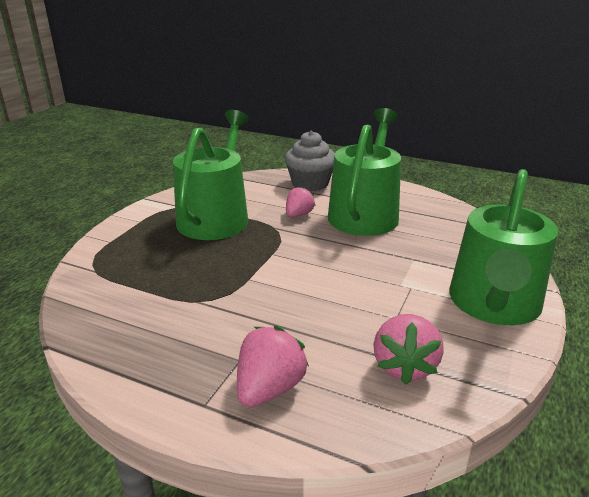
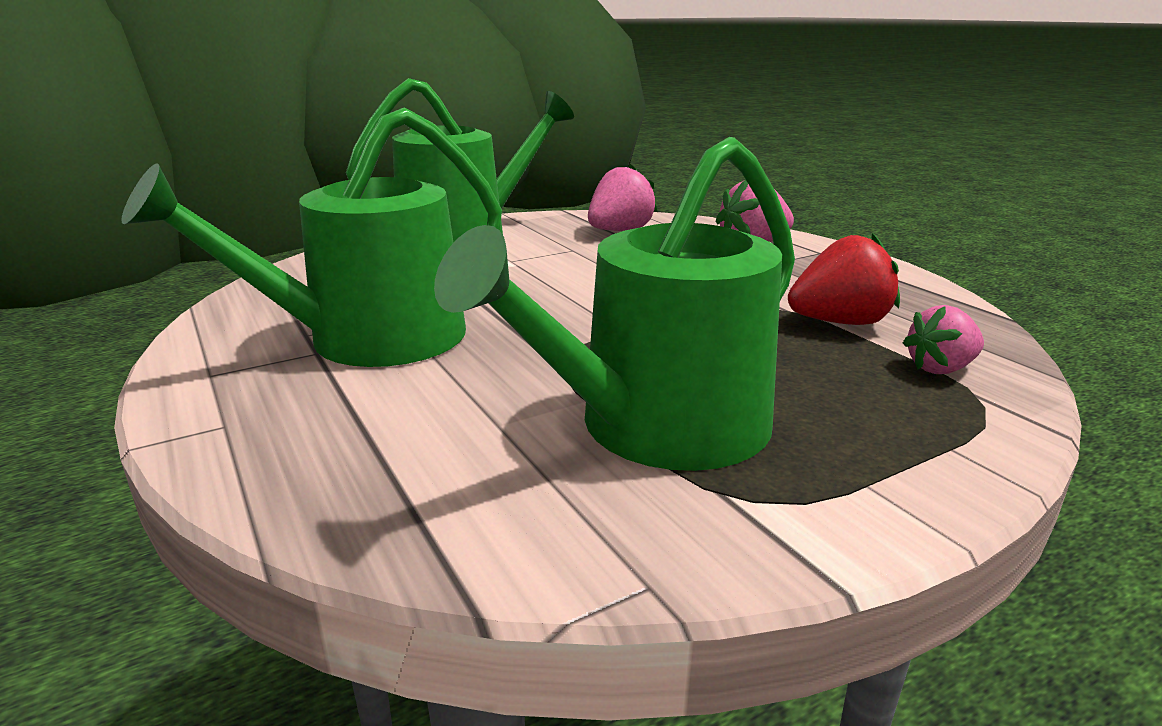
camera: 145 degrees left, 5 degrees down
(164, 299) = (839, 322): none -> red strawberry
(298, 215) = (482, 374): pink strawberry -> pink strawberry (940, 368)
(310, 183) = (311, 443): grey cupcake -> none

